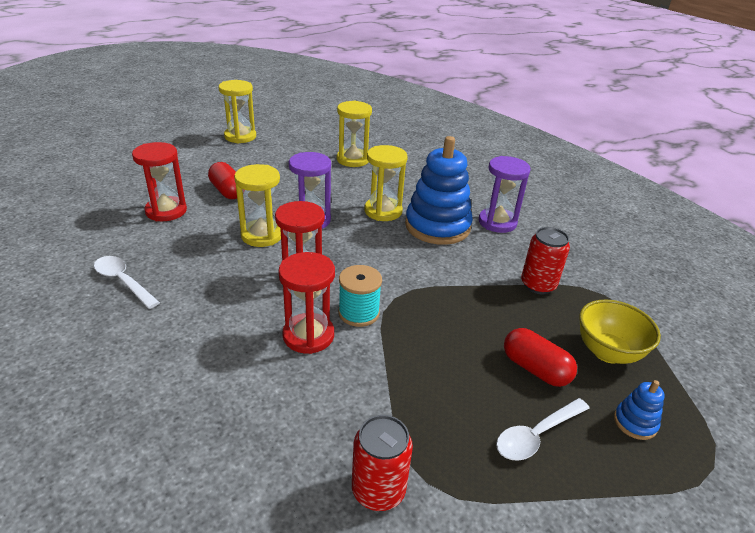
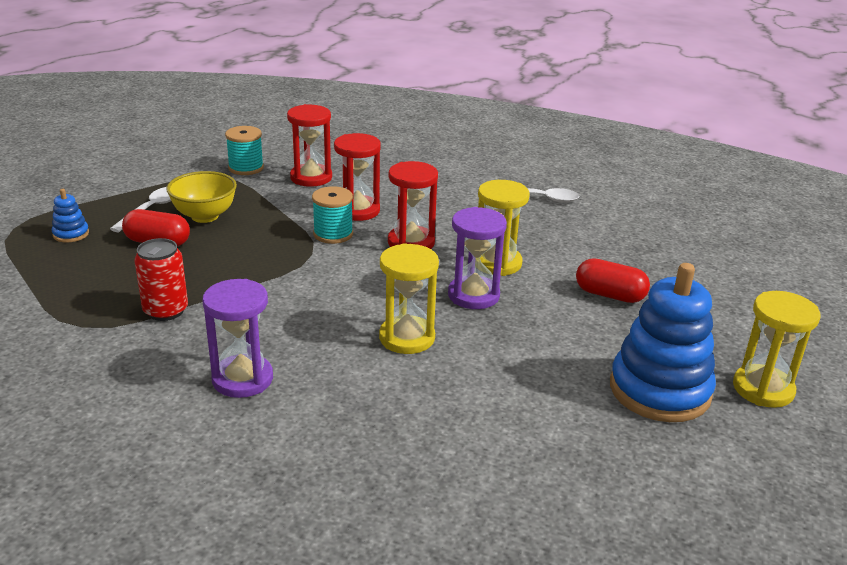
camera: 150 degrees right, 5 degrees down
(166, 211) = (621, 253): red hourglass -> red hourglass (311, 178)
(353, 160) = (547, 415): yellow hourglass -> none
(378, 490) = (246, 168): red can -> turquoise spool
(437, 226) = (321, 342): blue stacking toy -> blue stacking toy (659, 390)
(607, 352) = (87, 272): yellow bowl -> yellow bowl (205, 216)

